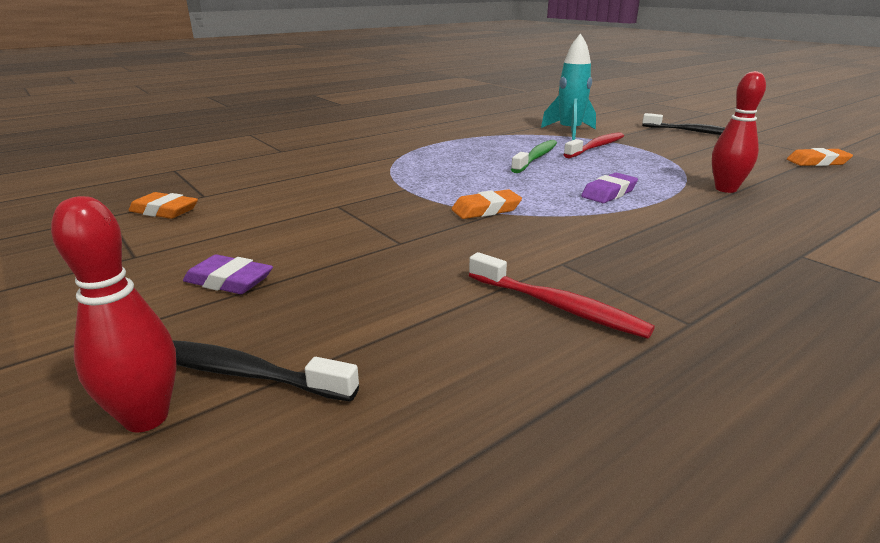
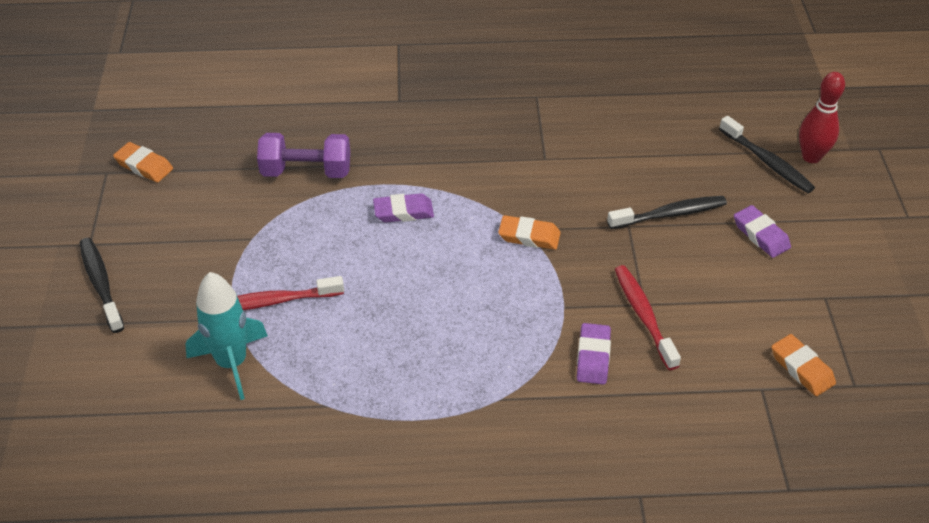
camera: 145 degrees left, 20 degrees up
(357, 177) = (593, 357): none -> purple eraser
(360, 264) = (670, 214): none -> black toothbrush
(536, 158) = (371, 309): green toothbrush -> none
(558, 306) = (586, 131): red toothbrush -> red toothbrush (643, 315)
(725, 189) = (306, 171): red bowling pin -> purple dumbbell

